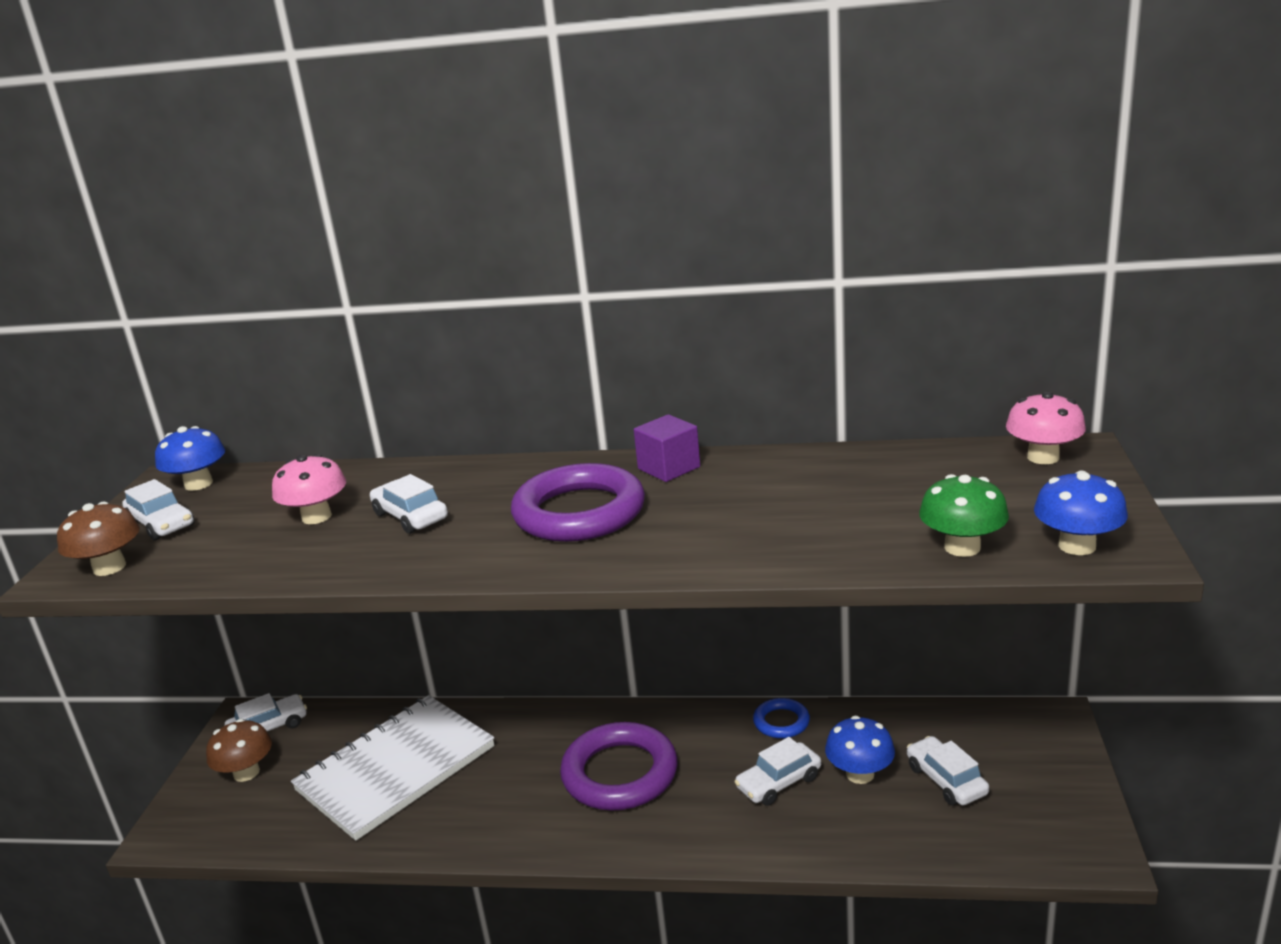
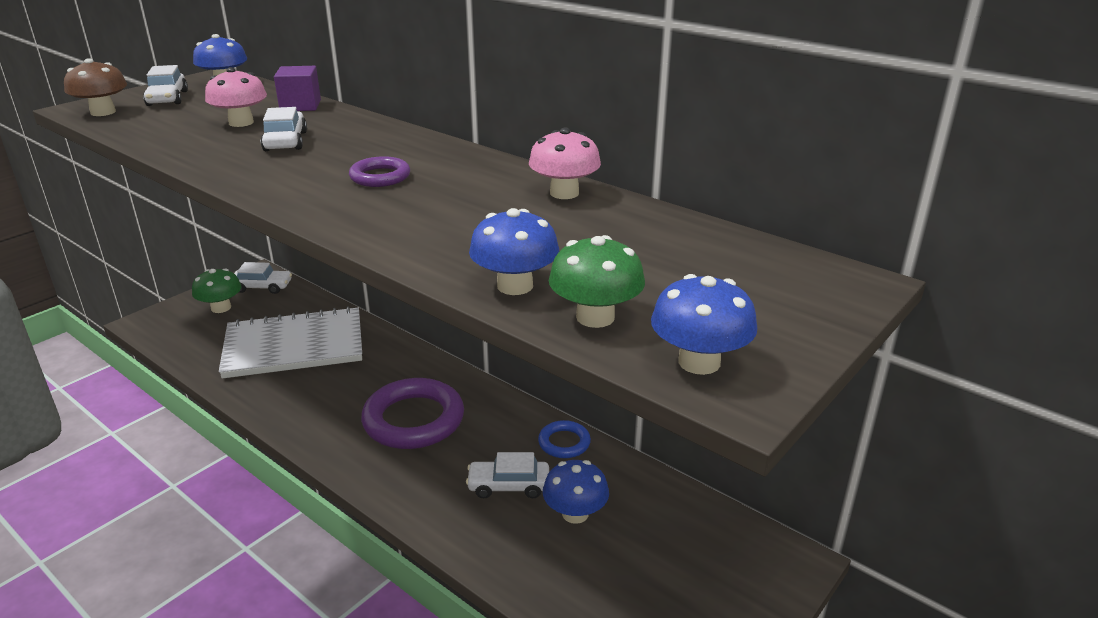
camera: 30 degrees right, 5 degrees up
(246, 772) = (221, 308): brown mushroom -> green mushroom
(579, 512) = (380, 177): purple ring -> purple ring, size x0.50
(669, 468) = (492, 170): purple cube -> purple cube (300, 106)
(866, 551) = (515, 286): none -> blue mushroom
(946, 780) = (637, 557): white car -> none
(1043, 457) = (808, 275): pink mushroom -> pink mushroom (564, 193)

